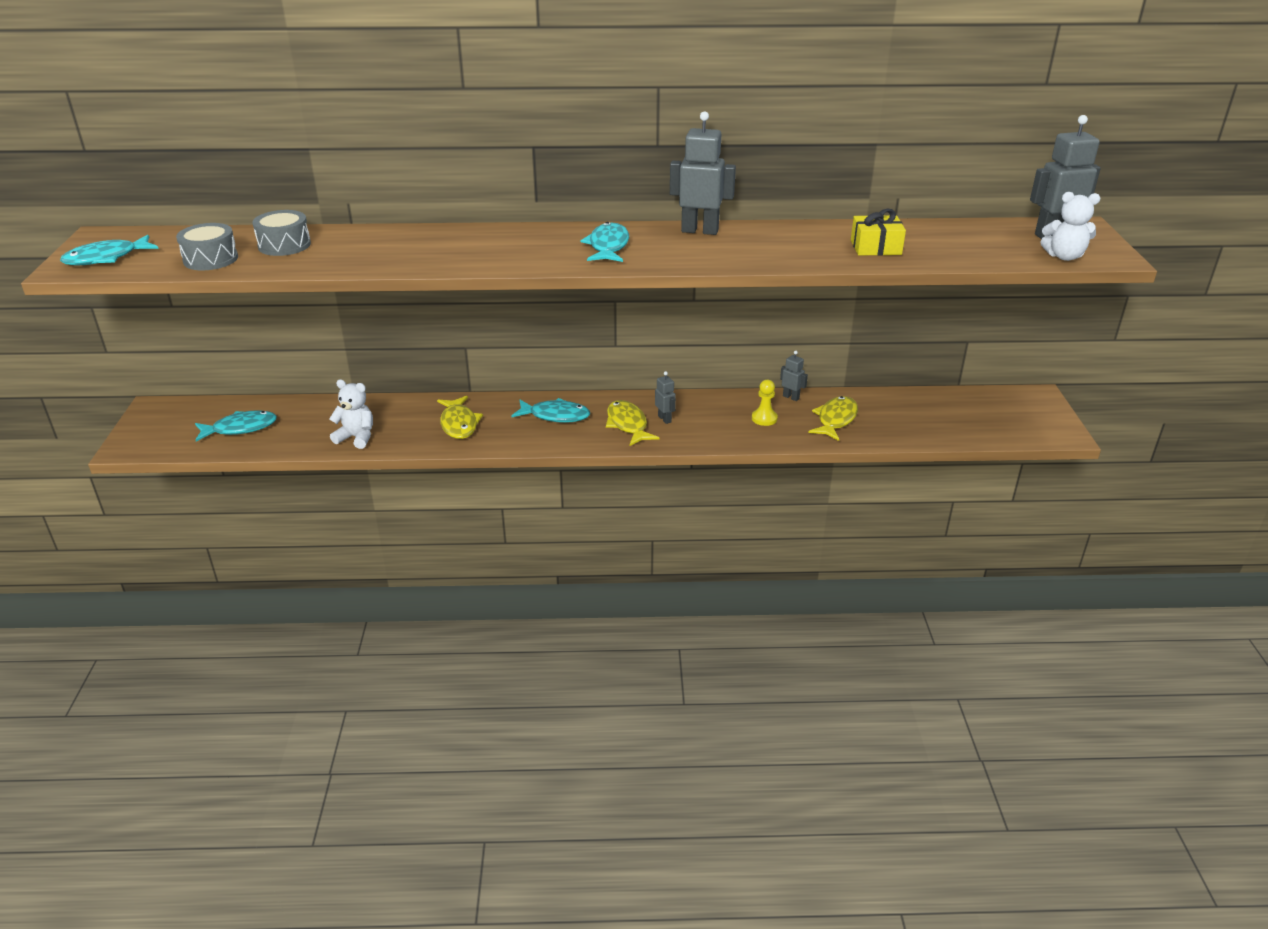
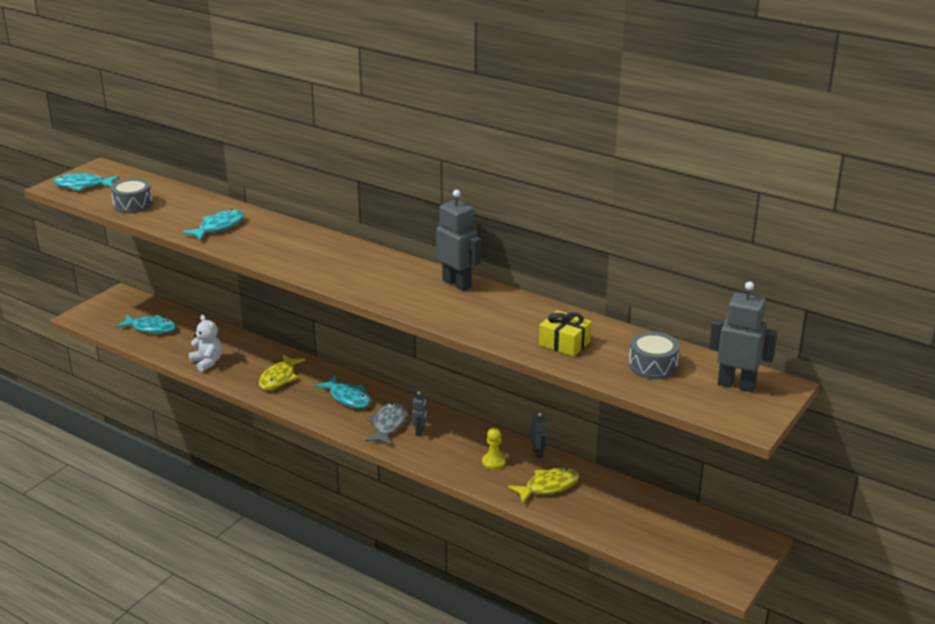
camera: 35 degrees right, 5 degrees down
(284, 245) = (185, 207): grey drum -> grey drum (653, 366)
(608, 246) = (374, 275): turquoise fish -> turquoise fish (219, 227)
(628, 424) = (388, 425): yellow fish -> grey fish
(1064, 256) = (707, 407): white teddy bear -> none

